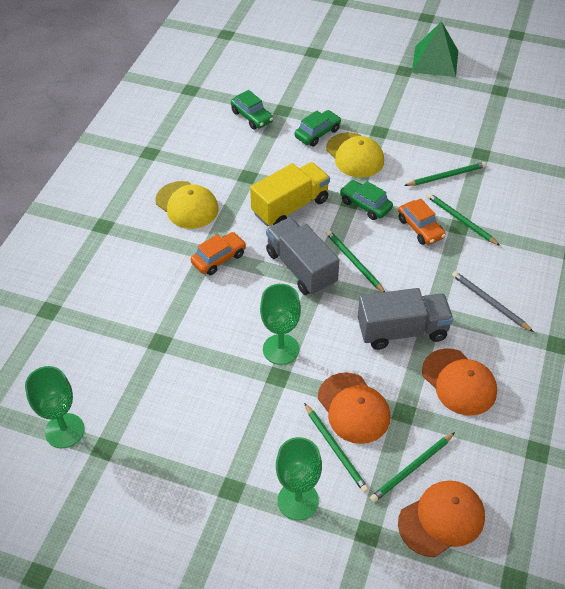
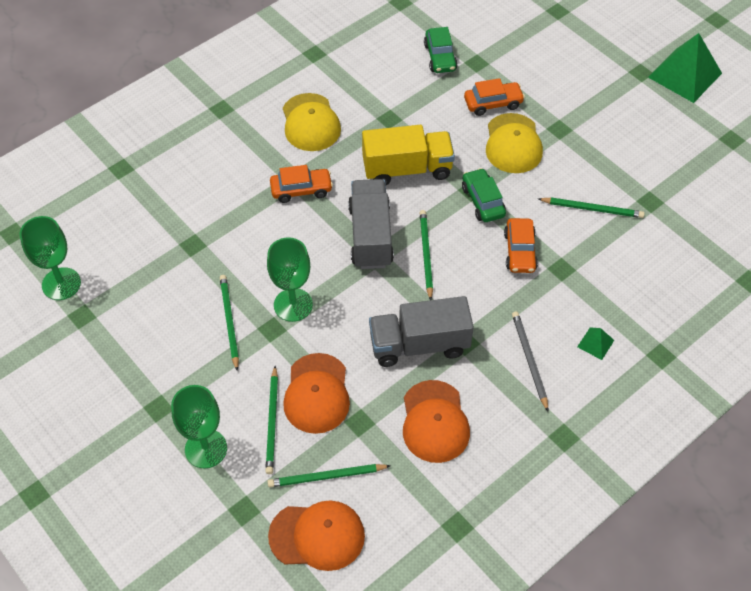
camera: 30 degrees right, 5 degrees up
(317, 133) = (493, 103): green car -> orange car
(402, 331) = (419, 345): grey truck -> grey truck turned 150 degrees clockwise
(460, 220) = (569, 262): green pencil -> green pencil (229, 321)
(524, 267) = (595, 343): none -> green pyramid

